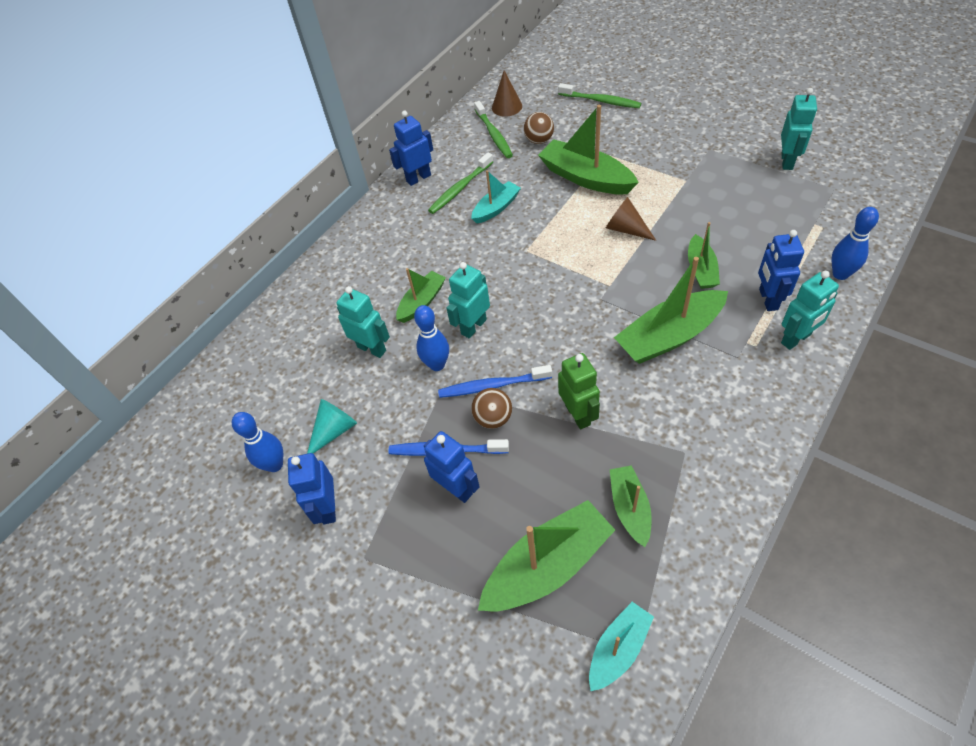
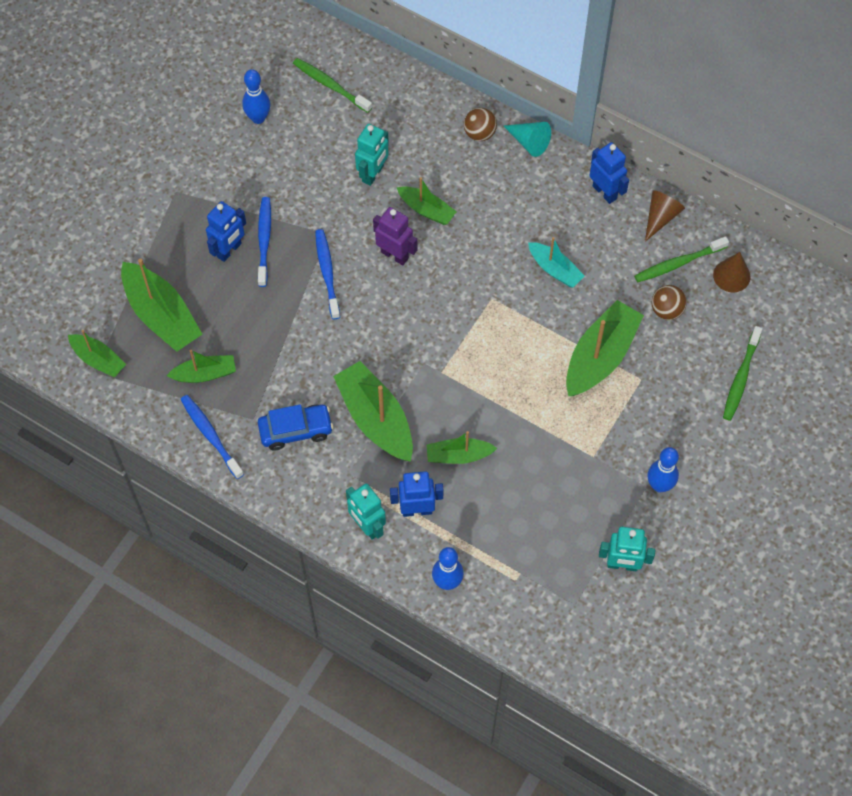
camera: 80 degrees right, 10 degrees up
(328, 508) = (218, 161): blue robot -> none
(334, 430) = (288, 156): turquoise cone -> turquoise cone (529, 142)
(437, 364) = (352, 228): blue bowling pin -> blue bowling pin (659, 485)
(460, 188) = (586, 233): green toothbrush -> green toothbrush (330, 85)
(473, 326) = (394, 255): turquoise robot -> purple robot
(493, 418) = (294, 274): brown ball -> brown ball (479, 133)
(578, 415) = (294, 340): green robot -> none
(618, 649) = (98, 359): turquoise boat -> green boat
(626, 229) = (518, 391): brown cone -> brown cone (660, 217)
(694, 408) = (296, 430): none -> blue car
(714, 497) = (211, 435): none -> blue toothbrush

